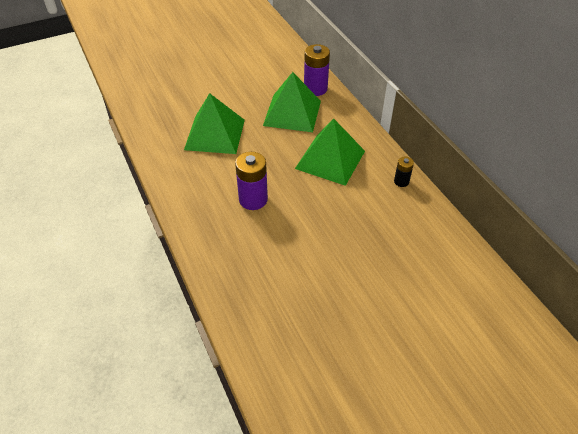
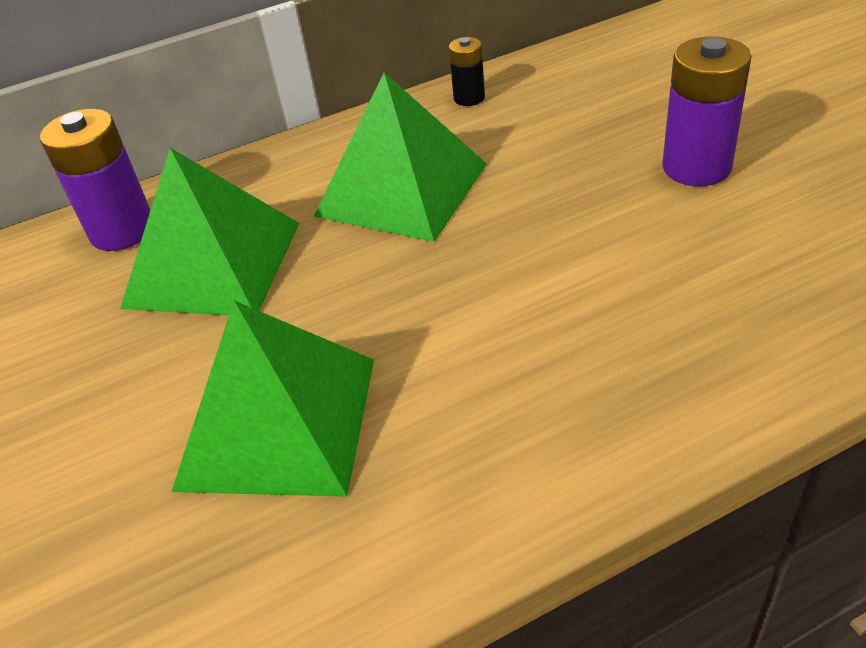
camera: 85 degrees left, 5 degrees down
(253, 199) = (554, 303): purple battery -> purple battery (696, 167)

